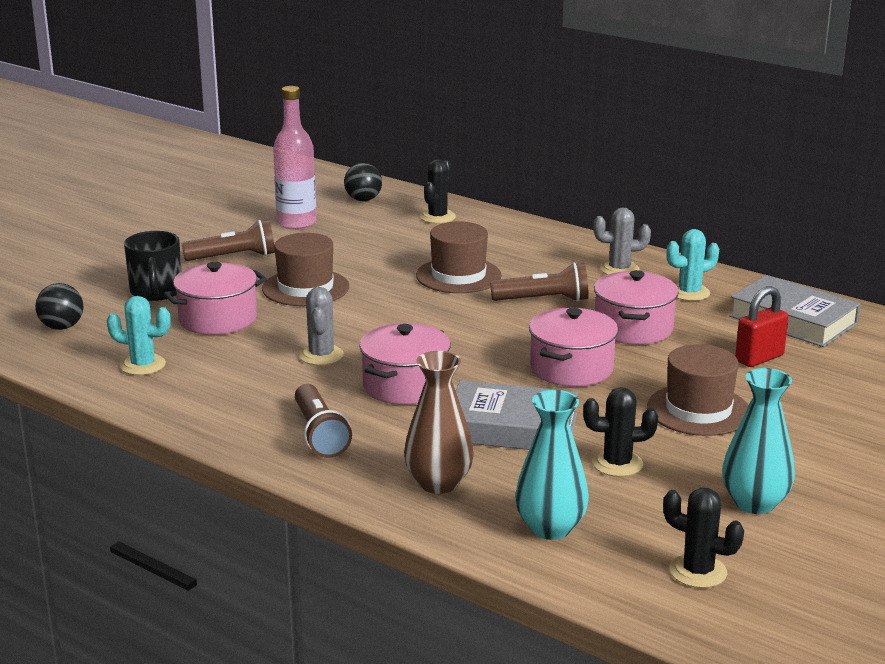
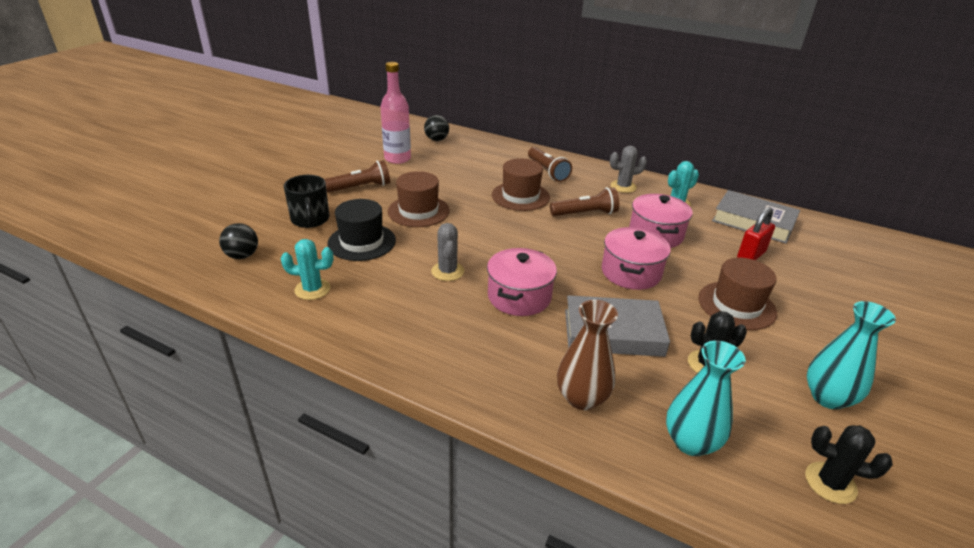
camera: 10 degrees left, 10 degrees up
(218, 319) = (362, 242): pink pot -> black hat
(319, 434) = (470, 351): brown flashlight -> brown flashlight (547, 171)
(437, 217) = (489, 151): black cactus -> none

